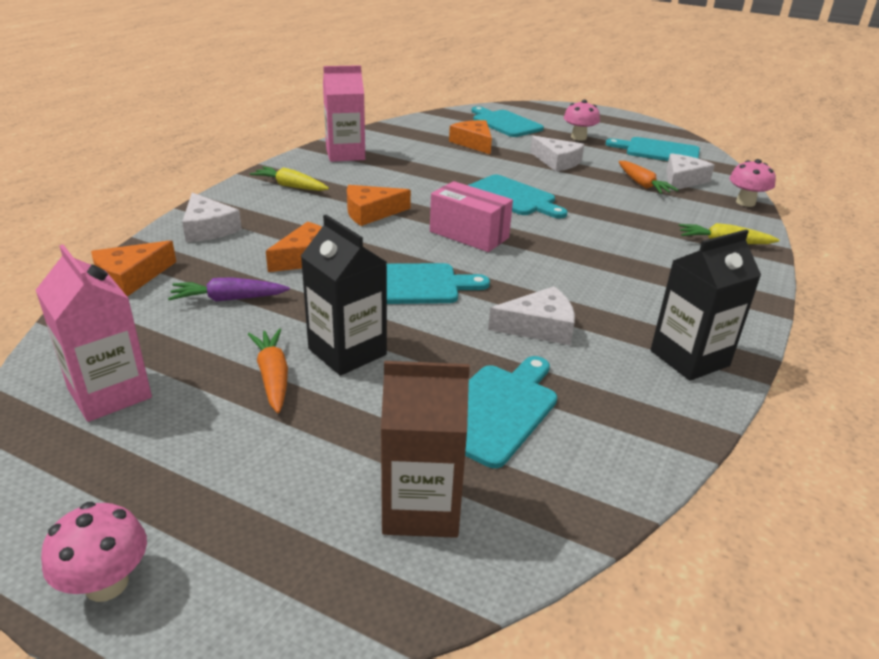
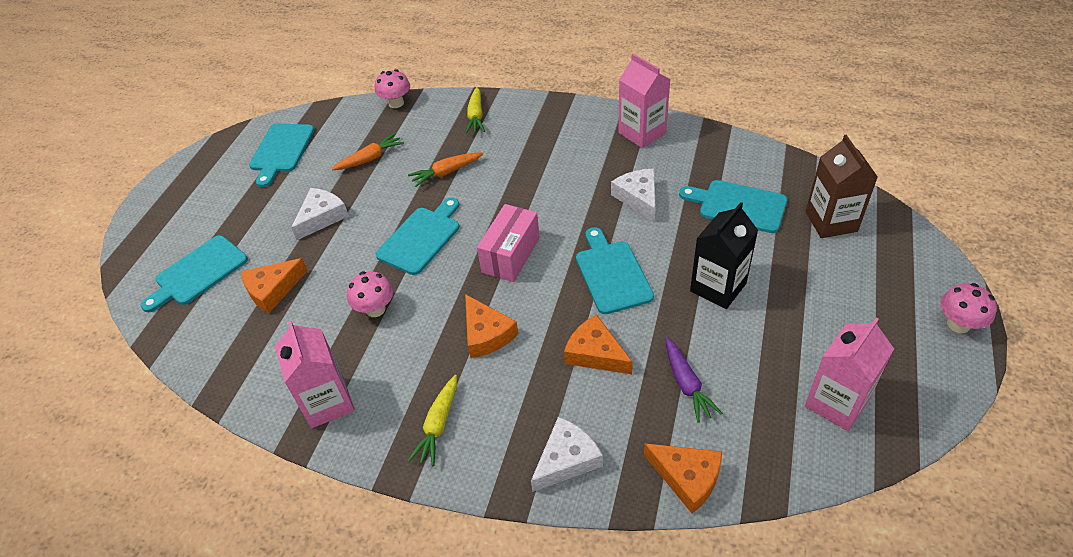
camera: 95 degrees left, 15 degrees up
(273, 376) = (766, 318): orange carrot -> orange carrot (446, 173)
(578, 137) = (245, 207): pink mushroom -> pink mushroom (375, 309)
(682, 180) = (354, 135): white cheese -> none
(689, 358) = (642, 133): black carton -> pink carton

